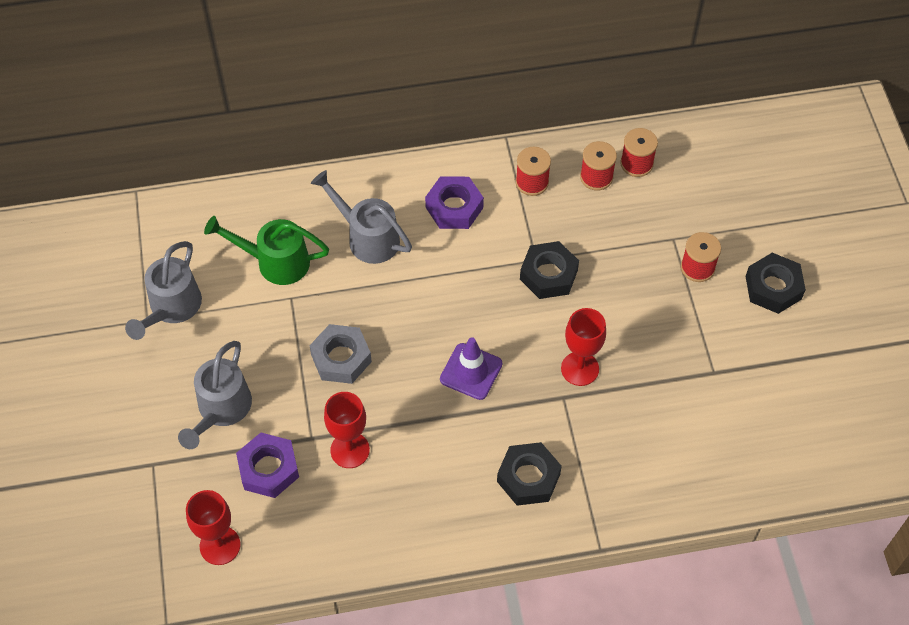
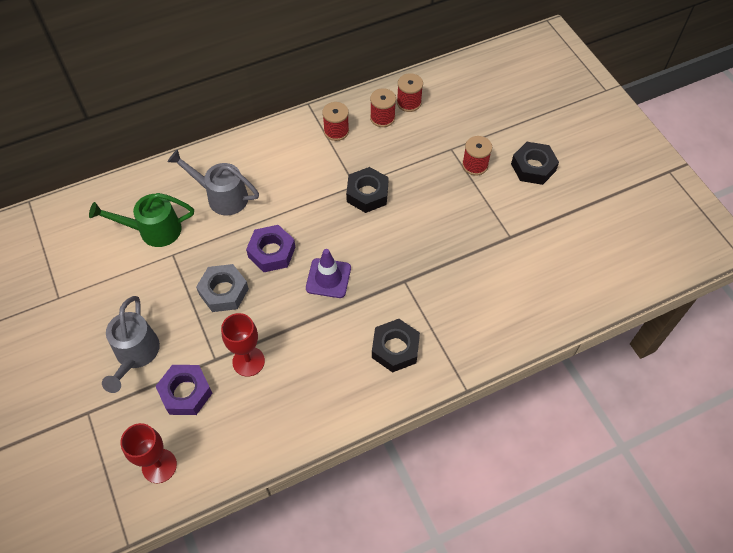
camera: 15 degrees left, 0 degrees up
(171, 308) = (76, 284): grey watering can -> none
(454, 207) = (283, 161): purple nut -> purple nut (271, 252)
(580, 369) = (410, 257): red goblet -> none

